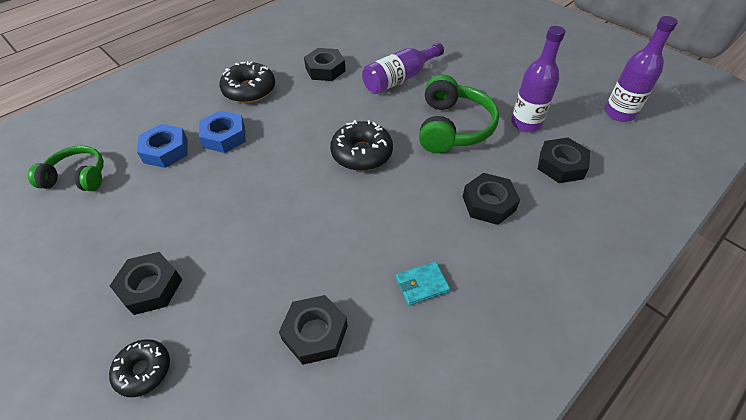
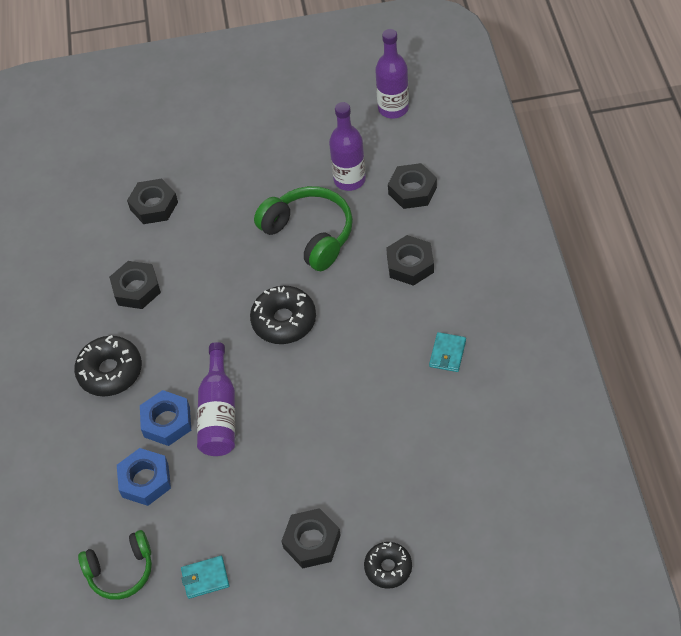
camera: 50 degrees left, 5 degrees up
(77, 177) = (121, 570): green headphones -> green headphones turned 150 degrees counterclockwise
(85, 231) = (205, 578): none -> turquoise wallet
(315, 333) = (437, 442): black nut -> black nut (154, 206)
(400, 79) = (208, 234): purple bottle -> purple bottle (219, 413)

